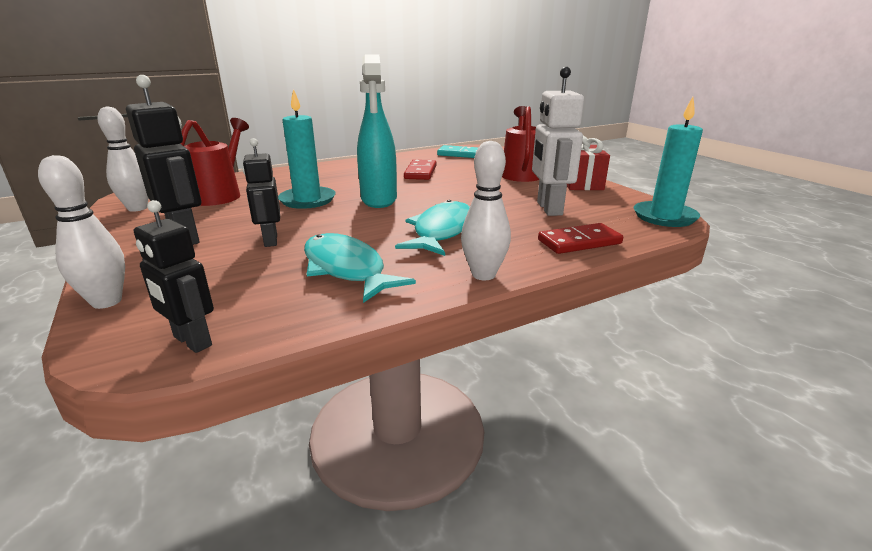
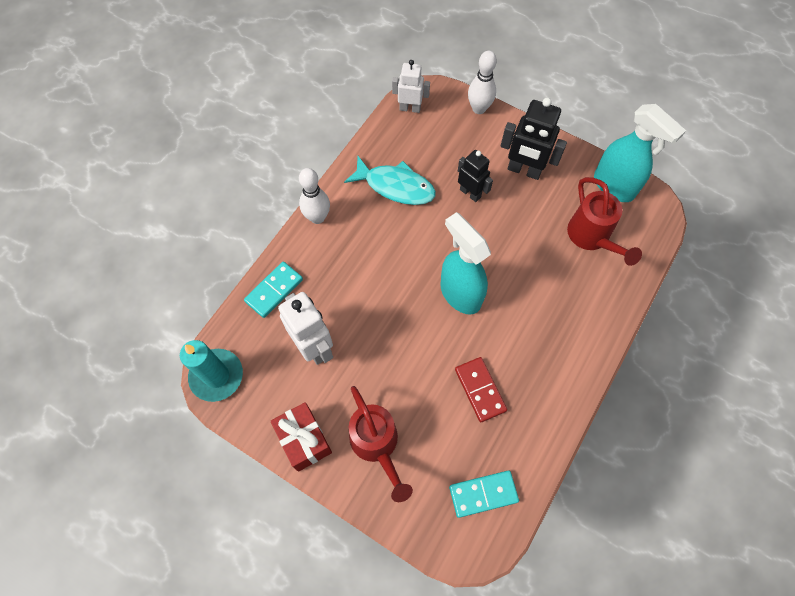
camera: 150 degrees right, 40 degrees up
(137, 208) = (614, 187): white bowling pin -> turquoise spray bottle
(192, 341) = (410, 108): black robot -> white robot
(307, 200) = (514, 263): turquoise candle -> none
(441, 231) = (373, 261): turquoise fish -> none
(579, 242) = (274, 290): red domino -> turquoise domino

